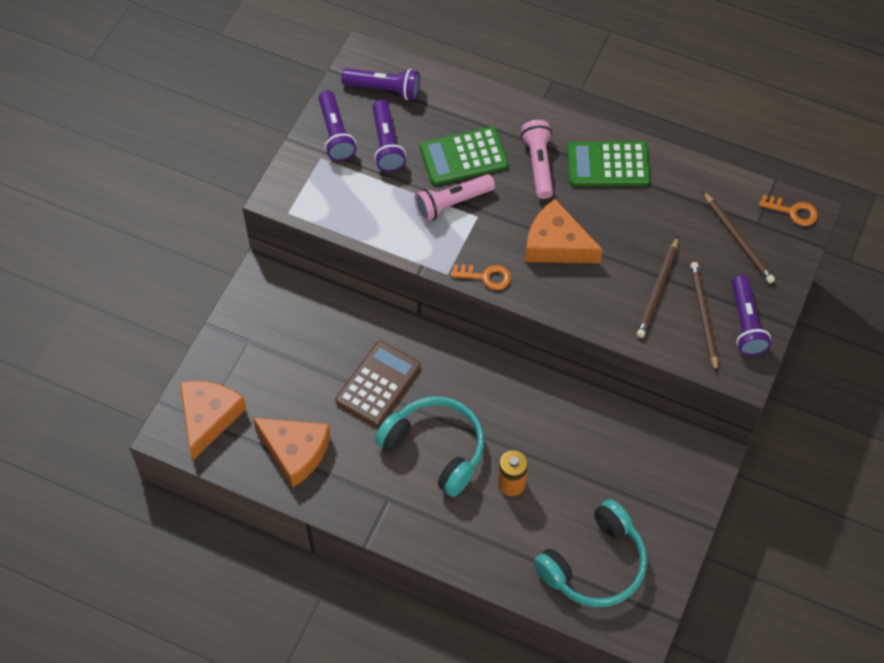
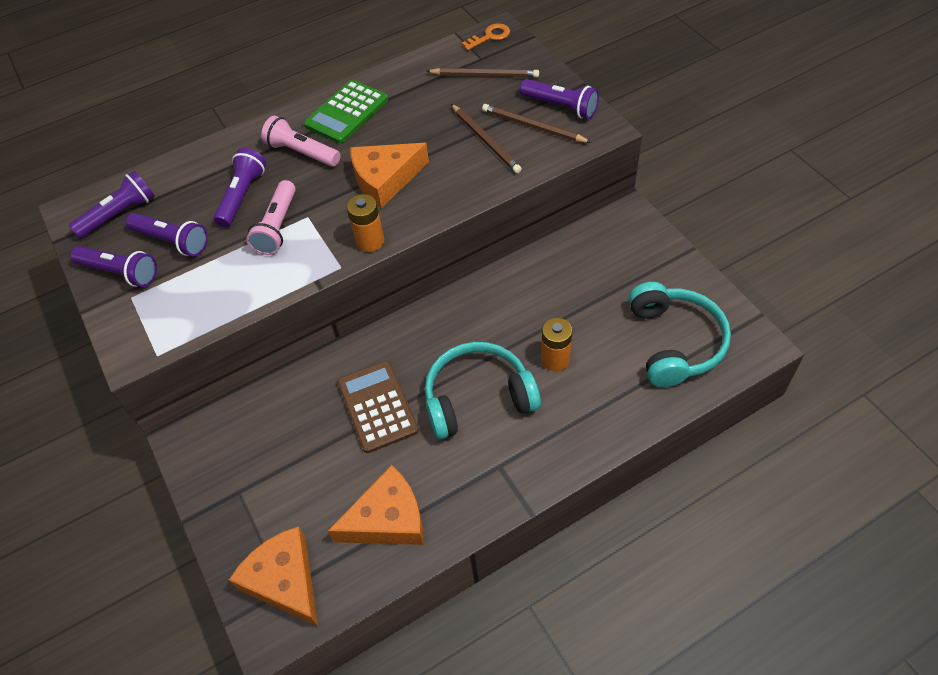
camera: 50 degrees left, 5 degrees down
(463, 156) = (242, 196): green calculator -> purple flashlight
(486, 277) = (370, 241): orange key -> orange battery

